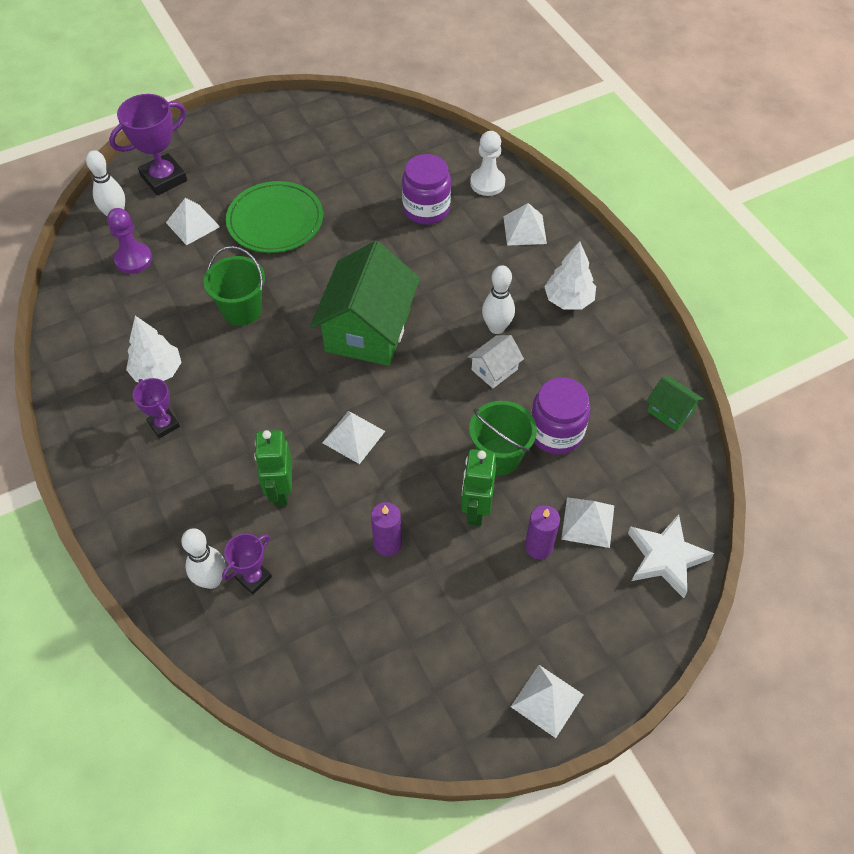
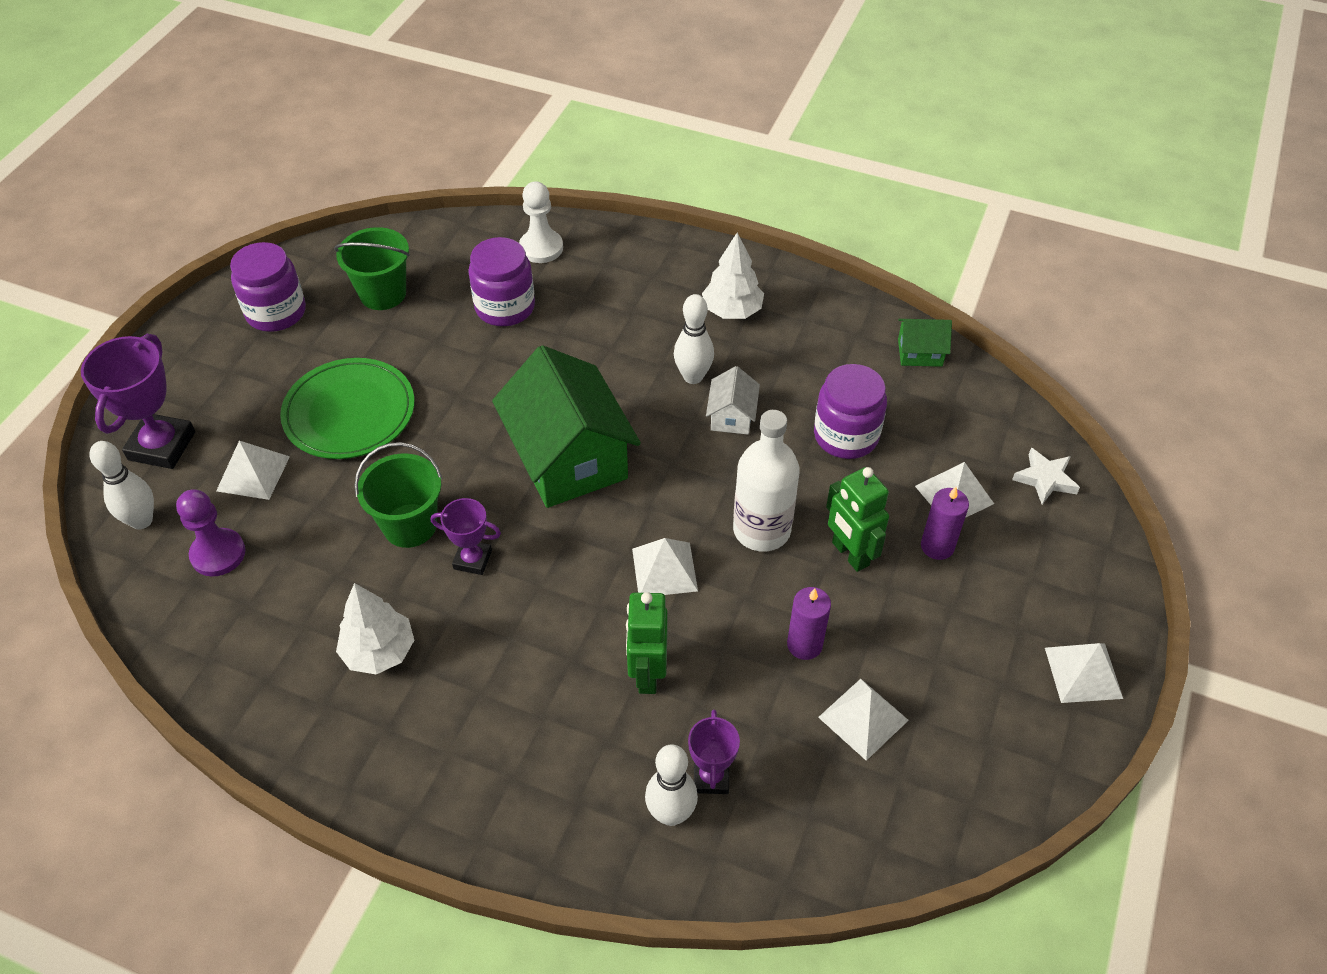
camera: 40 degrees left, 5 degrees down
(164, 424) = (447, 700): purple trophy -> purple trophy (472, 560)
(280, 491) = (647, 673): green robot -> green robot turned 45 degrees clockwise
(294, 134) = (276, 312): none -> purple jar
(436, 454) = (761, 530): none -> white bottle
(499, 456) = (819, 491): green bucket -> green bucket (383, 294)
(524, 229) = (624, 271): white pyramid -> white pyramid (863, 718)
(665, 558) = (1045, 479): white star -> white star, size x0.66

